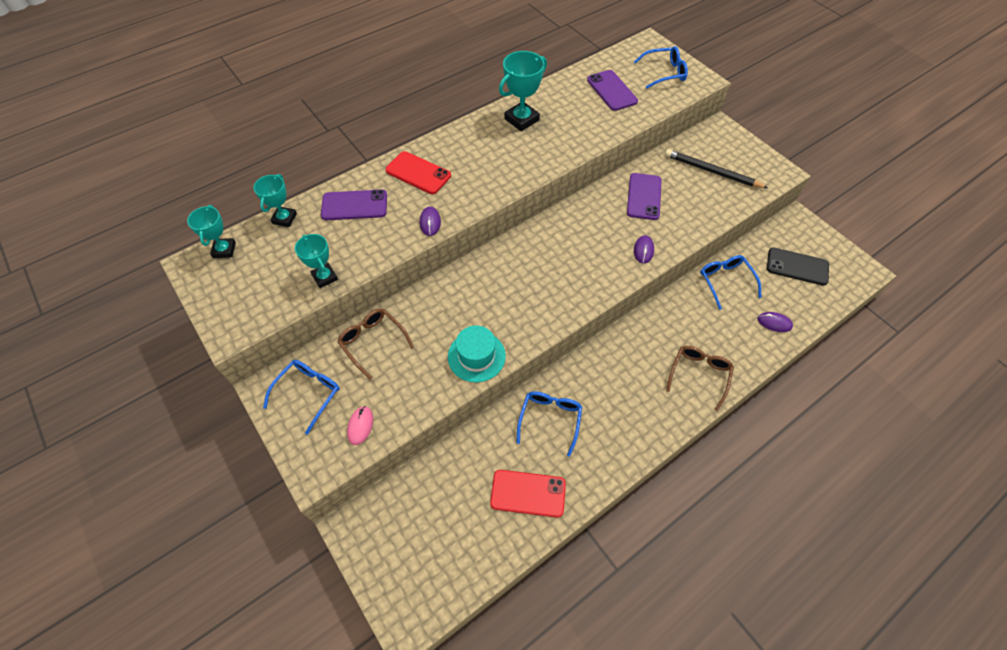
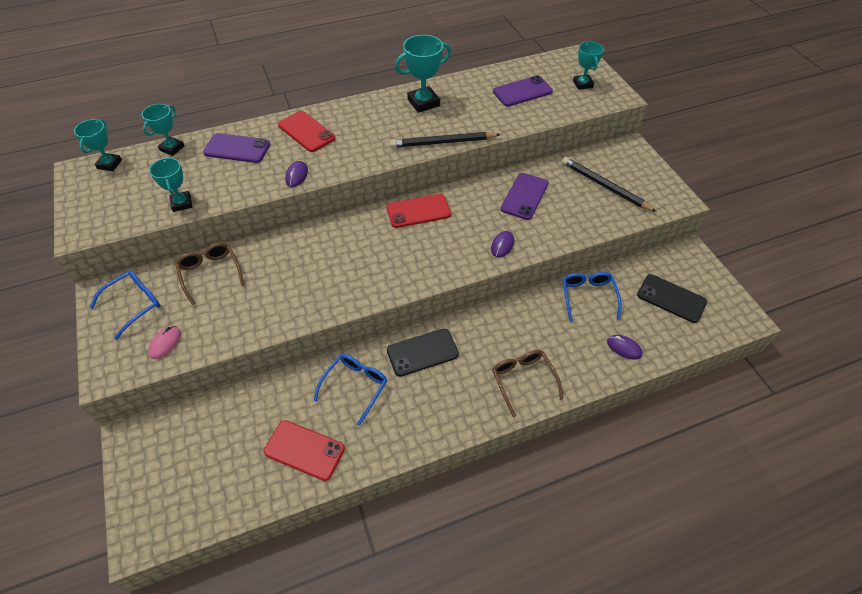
camera: 15 degrees right, 5 degrees down
(476, 356) = (298, 306): turquoise hat -> none
(551, 232) = (418, 211): none -> red phone
(559, 159) = (443, 143): none -> black pencil
(598, 371) = (422, 352): none -> black phone
(612, 90) = (522, 92): purple phone -> purple phone turned 75 degrees clockwise
(664, 73) = (582, 84): blue glasses -> turquoise trophy
(699, 375) = (523, 380): brown glasses -> brown glasses turned 60 degrees counterclockwise

